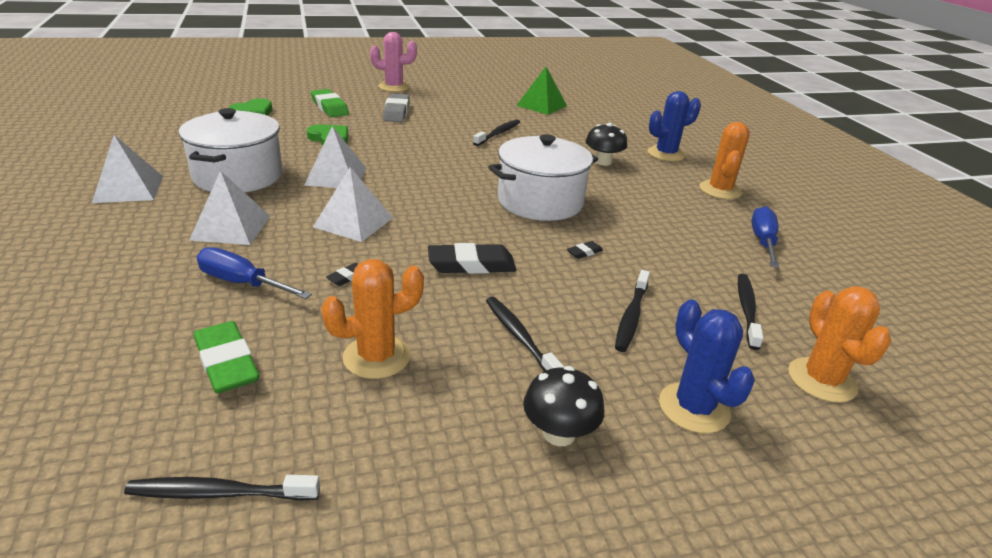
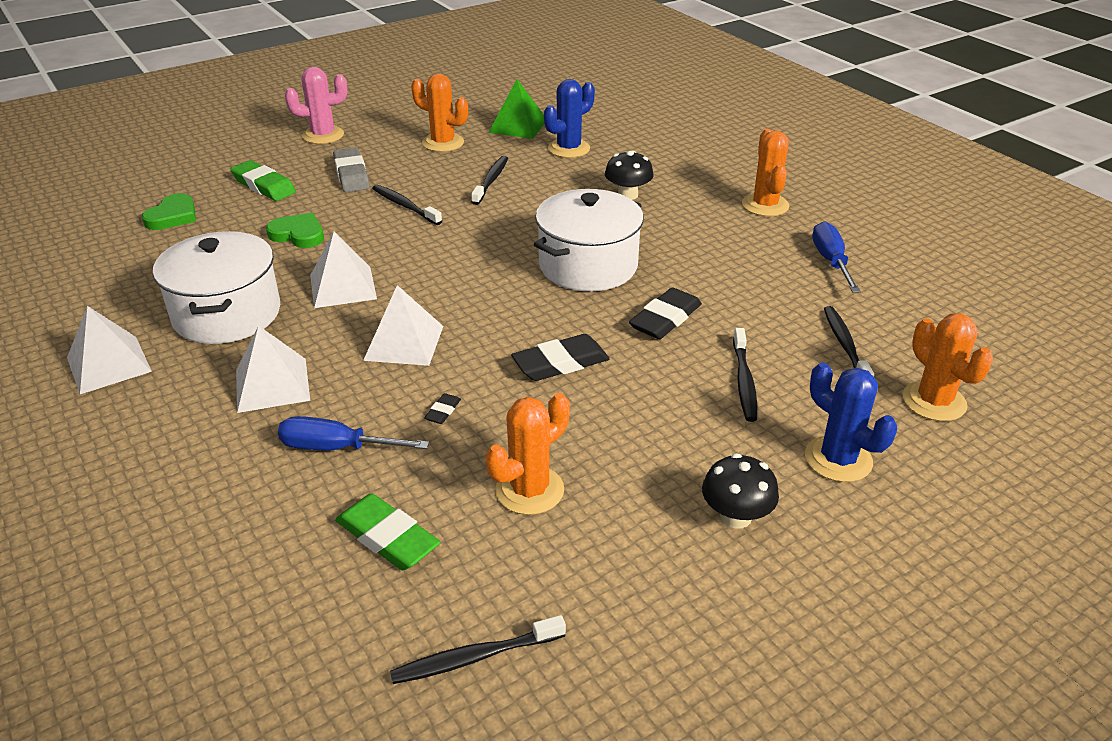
camera: 15 degrees left, 5 degrees up
(477, 105) = (443, 143): none -> orange cactus
(519, 337) = (652, 432): black toothbrush -> black toothbrush (405, 206)
(584, 252) = (665, 319): black eraser -> black eraser, size x2.13
(666, 154) = (689, 168): blue cactus -> blue cactus (568, 149)

